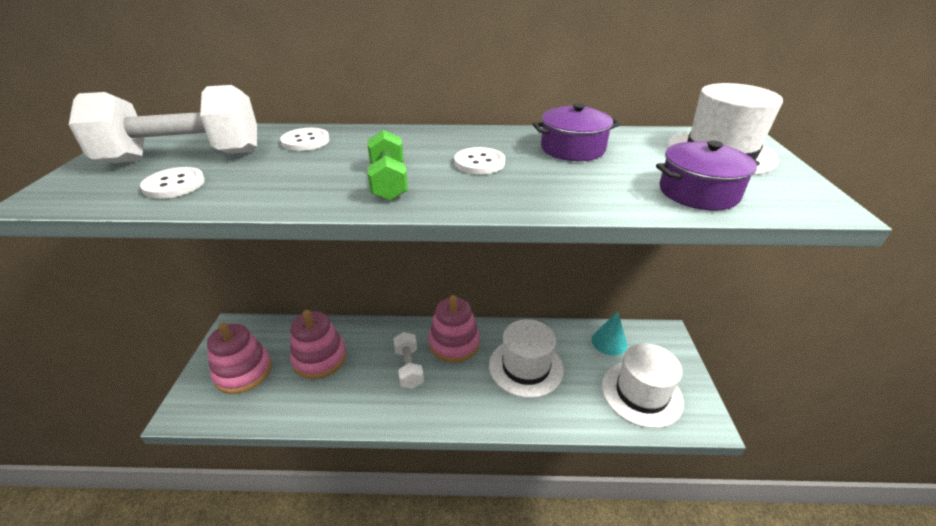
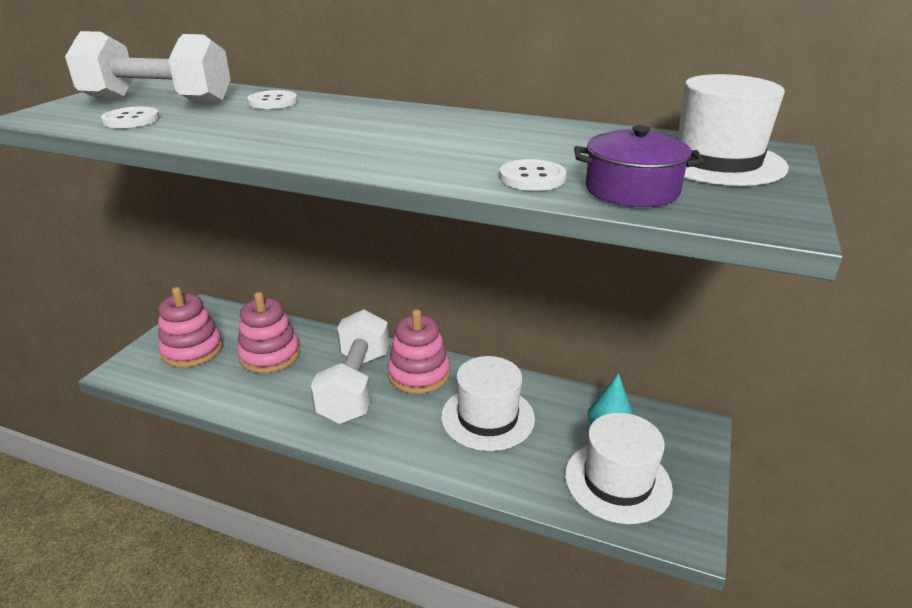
camera: 20 degrees right, 5 degrees down
(389, 182) = (312, 140): green dumbbell -> none
(409, 367) = (355, 386): white dumbbell -> white dumbbell, size x1.85
(479, 163) = (419, 137): white button -> white button (532, 178)
(572, 149) = (537, 137): purple pot -> none

